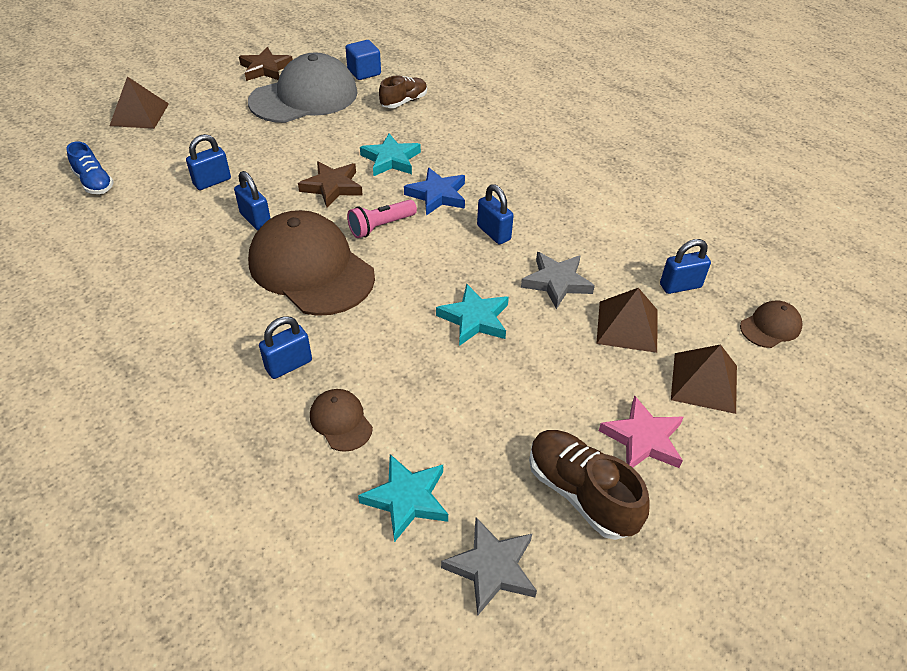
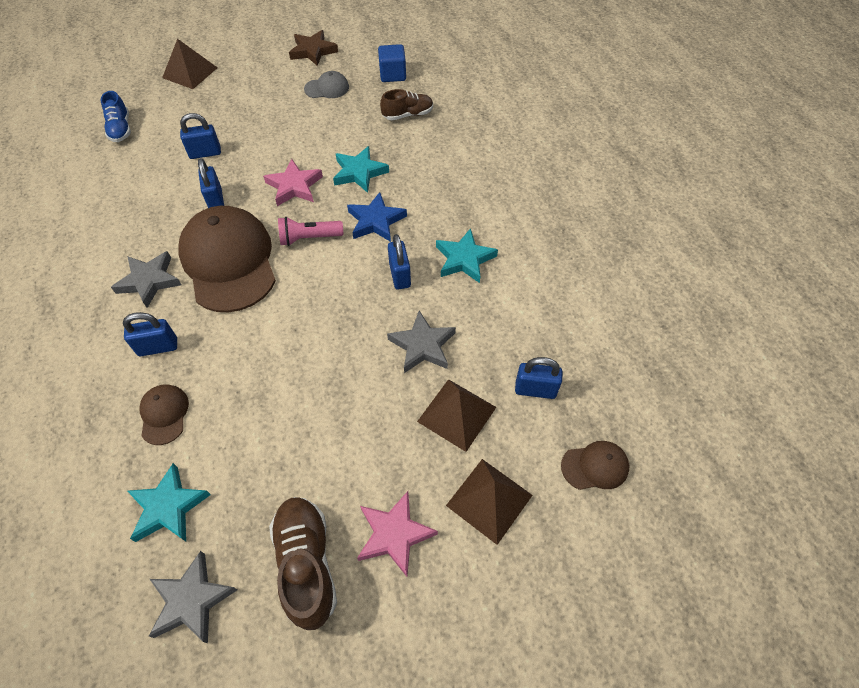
camera: 25 degrees right, 10 degrees up
(234, 310) = (149, 281): none -> grey star
(304, 97) = (327, 88): grey cap -> grey cap, size x0.44
(332, 187) = (294, 186): brown star -> pink star
(474, 319) = (328, 357): turquoise star -> turquoise star (464, 259)

